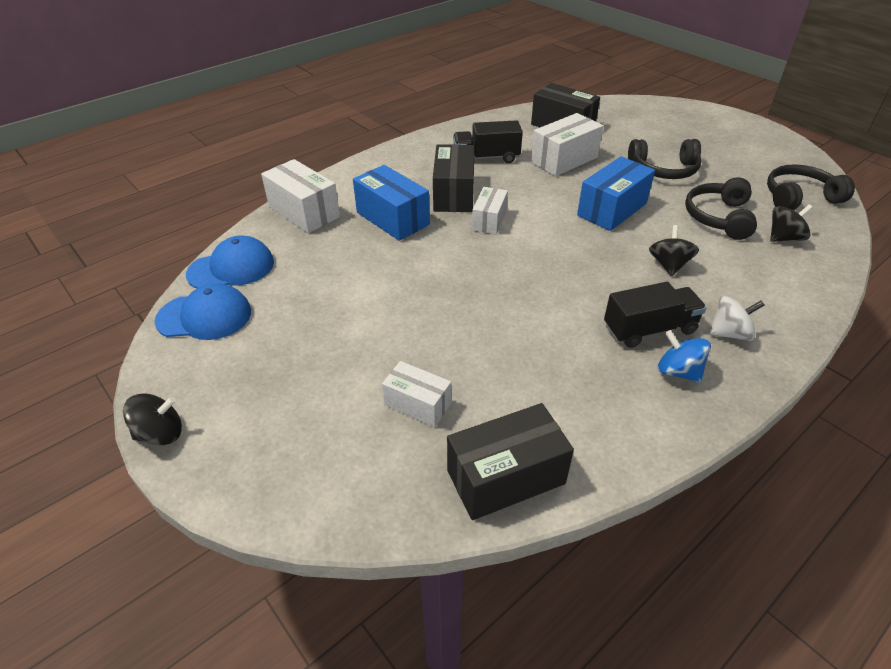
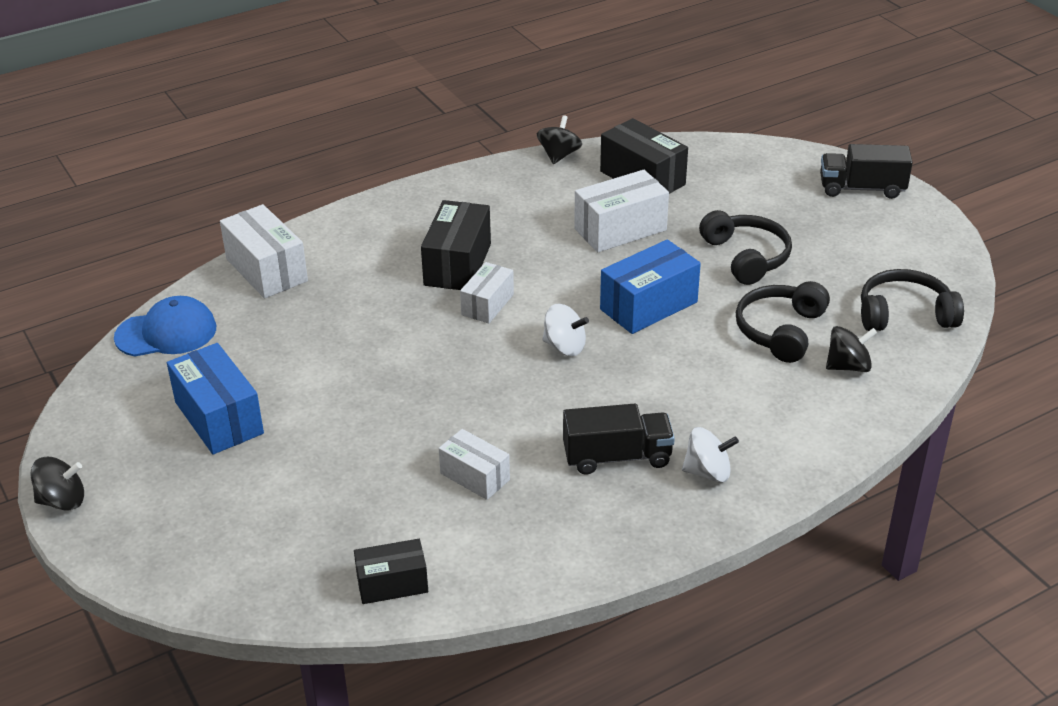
camera: 10 degrees right, 5 degrees down
(204, 316) = (126, 385): blue cap -> none
(392, 218) = (370, 290): blue box -> blue box (219, 418)
(417, 404) = (328, 504): white box -> white box (475, 476)
(486, 158) = (519, 217): black truck -> black truck (861, 188)
(506, 477) = (392, 584): black box -> black box, size x0.63
(563, 246) = (564, 347): none -> white spinning top
(664, 170) = (746, 257): black headphones -> black headphones turned 120 degrees counterclockwise
(669, 265) = (682, 384): black spinning top -> black spinning top (559, 155)
(678, 371) = (625, 506): blue spinning top -> none

